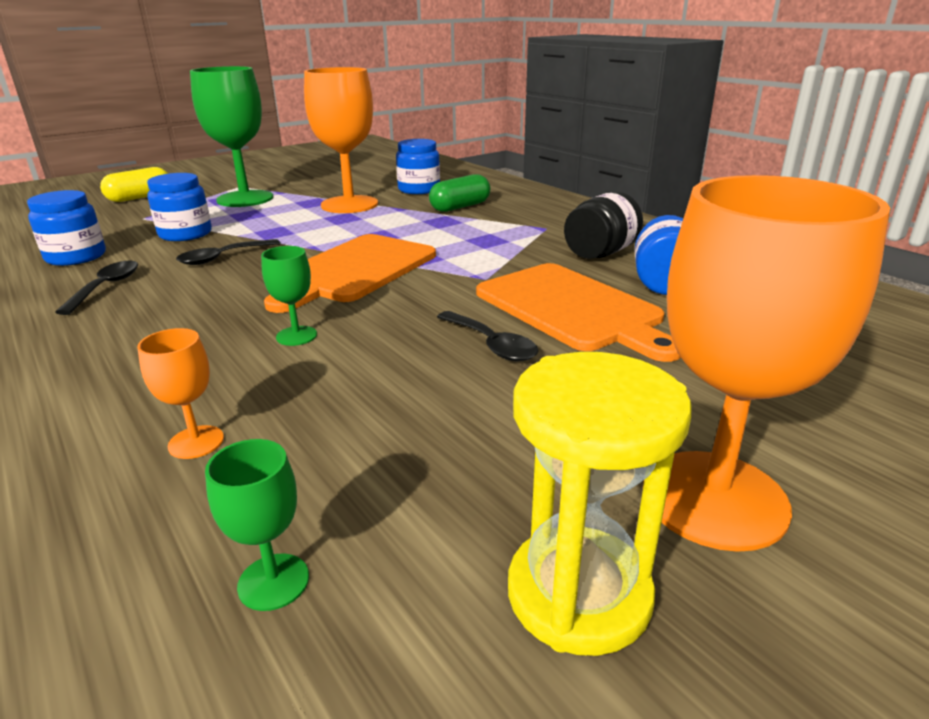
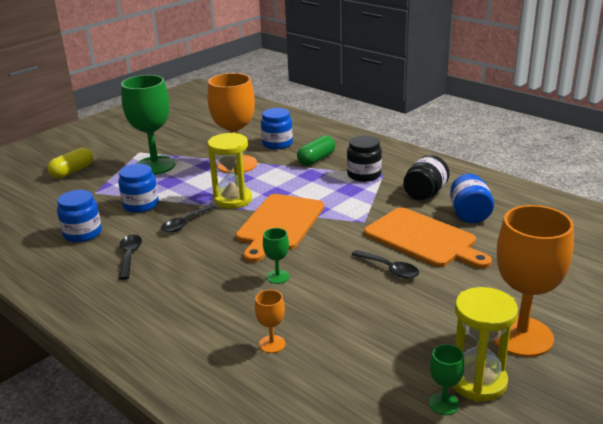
camera: 10 degrees left, 0 degrees up
(273, 582) = (354, 396): green goblet -> green goblet (443, 404)
(312, 238) = (233, 199): none -> yellow hourglass
(517, 226) = (364, 175): none -> black jar

